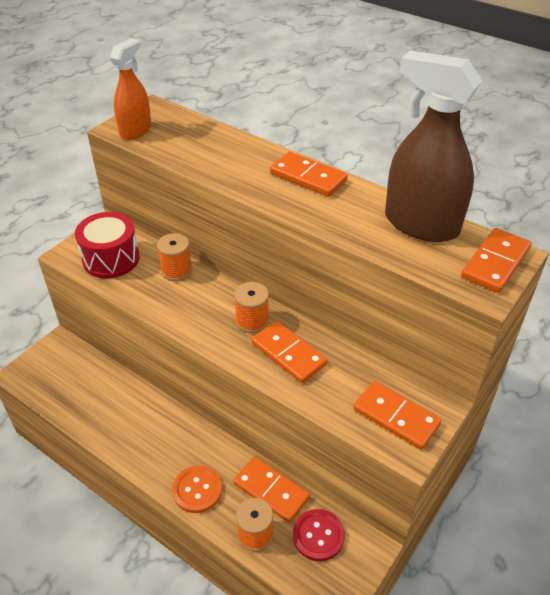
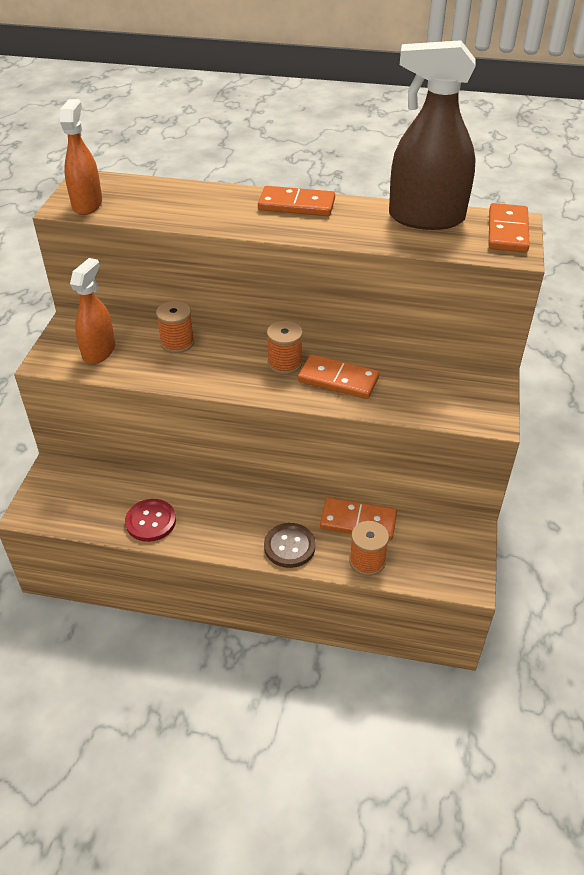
camera: 25 degrees left, 0 degrees up
(111, 259) = (99, 352): red drum -> orange spray bottle
(197, 490) = (289, 546): orange button -> brown button
(318, 536) = (422, 540): red button -> red button (151, 521)
(396, 417) = (465, 398): orange domino -> none

